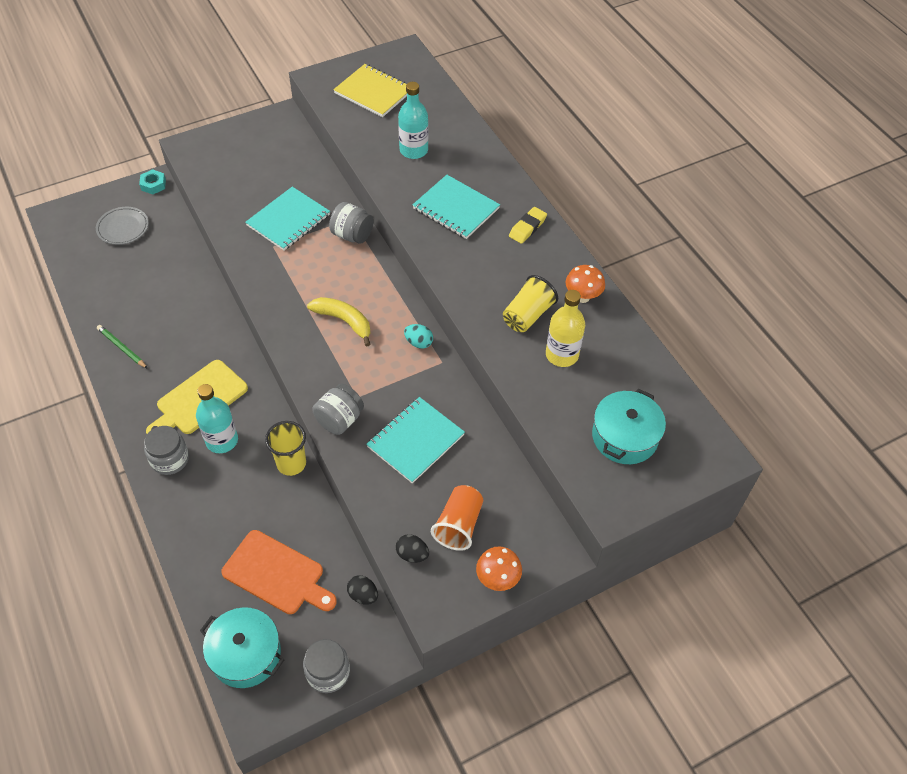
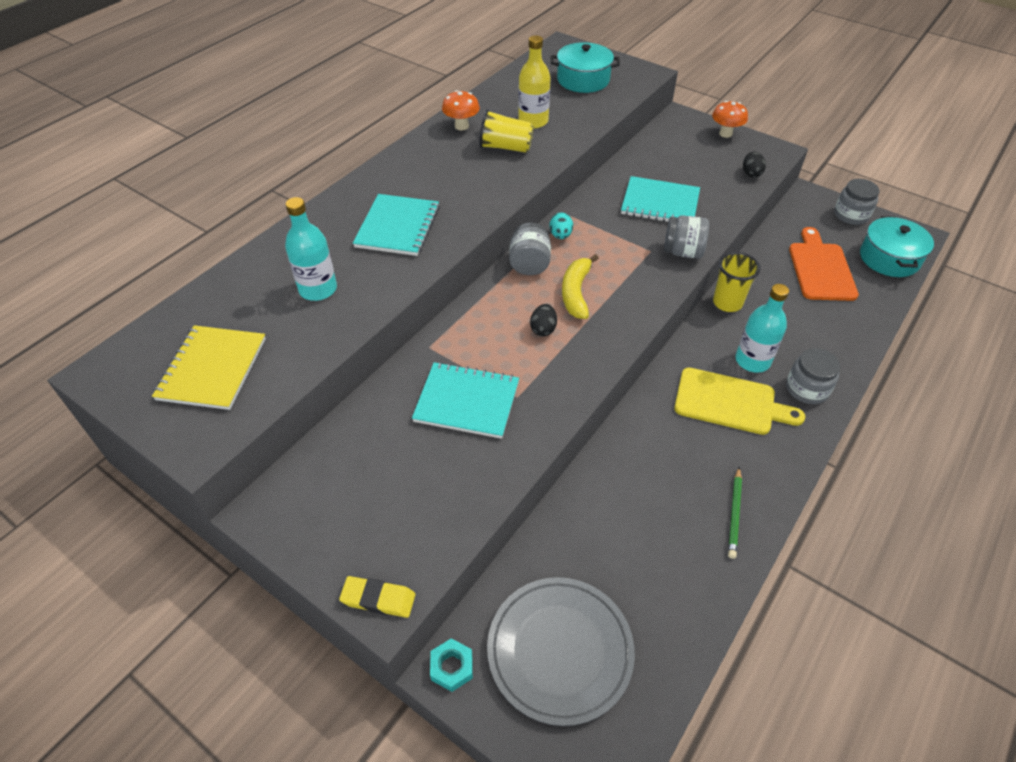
camera: 115 degrees left, 5 degrees down
(123, 228) = (560, 650): grey plate -> grey plate, size x1.67
(352, 235) = (455, 334): grey jar -> grey jar (529, 264)
(363, 595) = (784, 219): black egg -> black egg (543, 329)
(459, 525) = (706, 161): orange cup -> none
(527, 227) = (395, 175): yellow eraser -> yellow eraser (378, 599)

